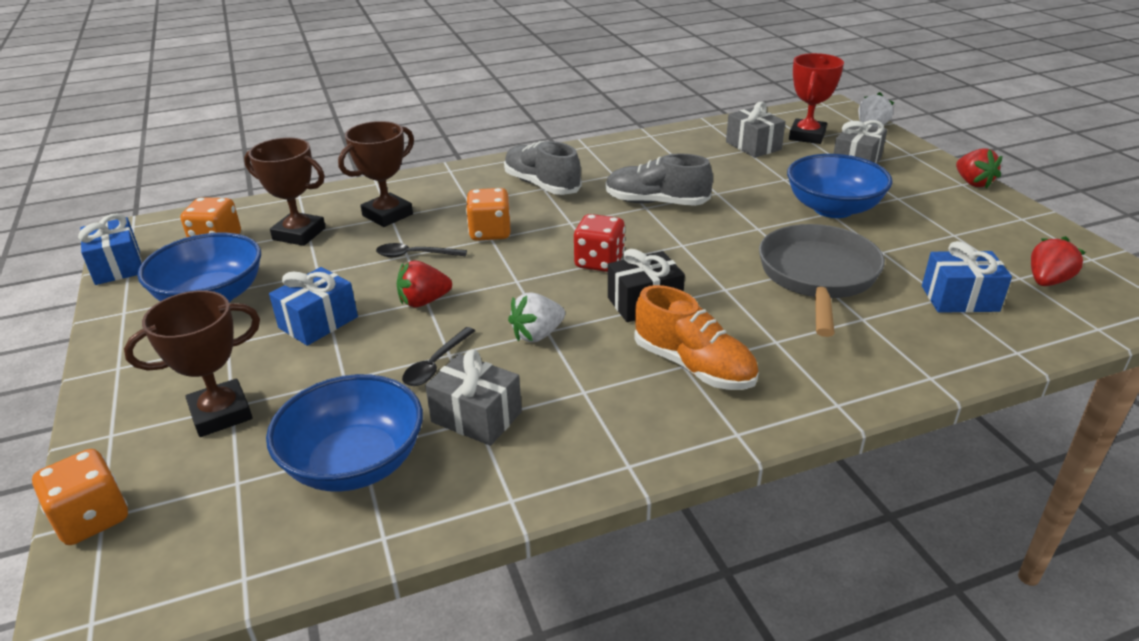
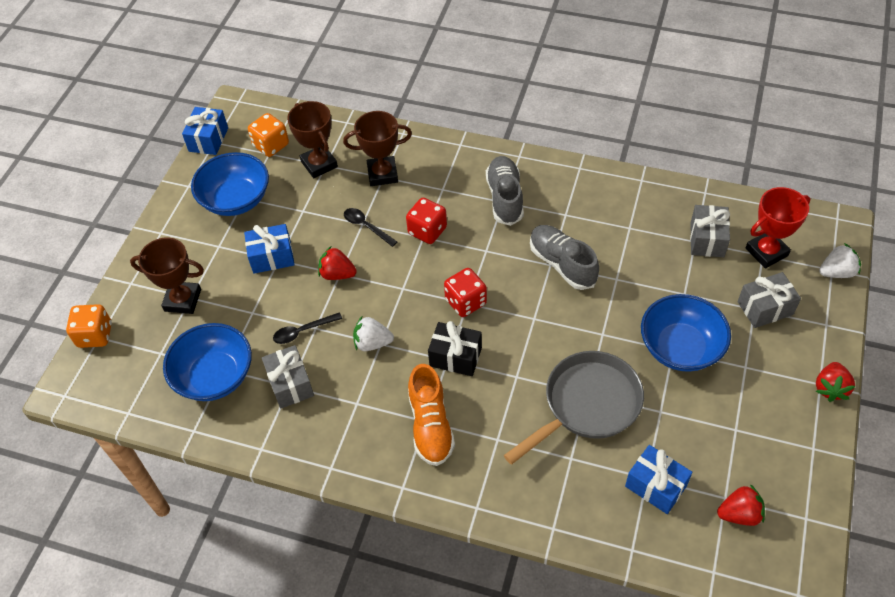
camera: 40 degrees right, 20 degrees up
(490, 232) = (427, 231): orange dice -> red dice

